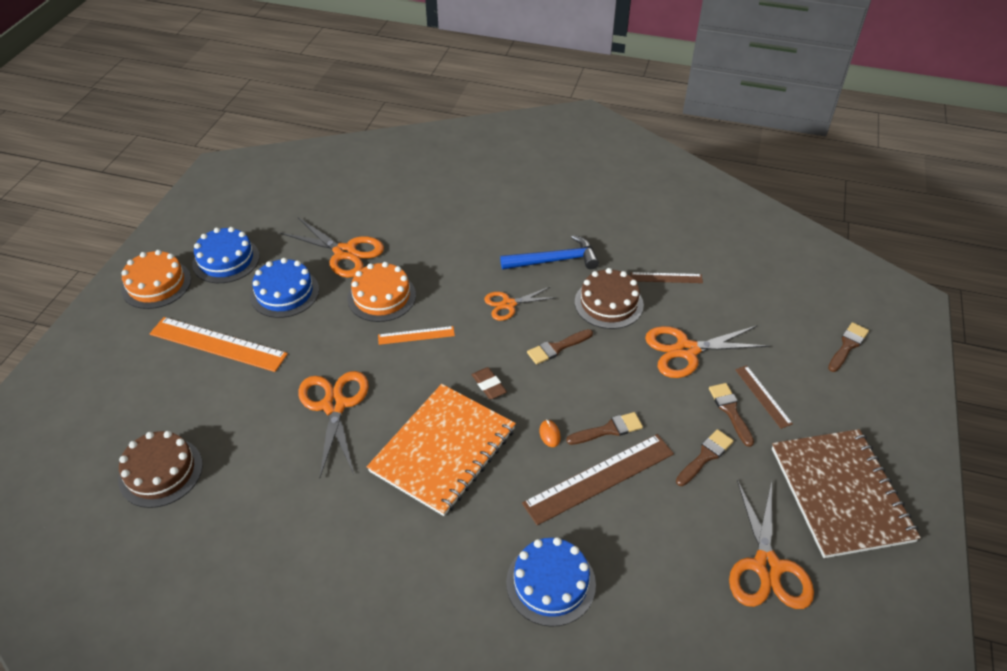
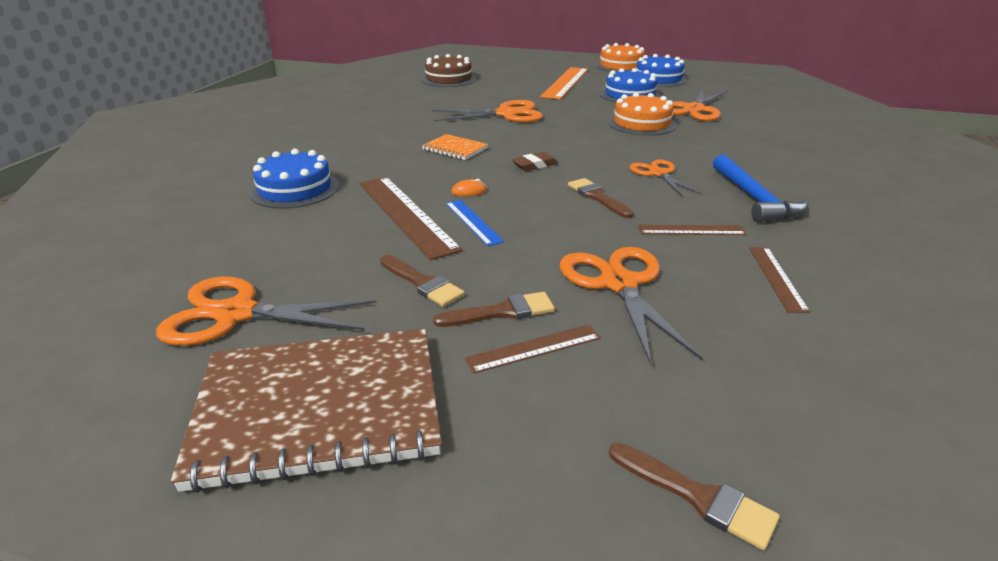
camera: 90 degrees right, 15 degrees down
(416, 335) = (595, 136): orange ruler -> none
(443, 450) = (455, 149): orange notebook -> orange notebook, size x0.46
(608, 429) = (473, 222): brown brush -> blue ruler
(609, 303) = (691, 230): brown cake -> brown ruler

